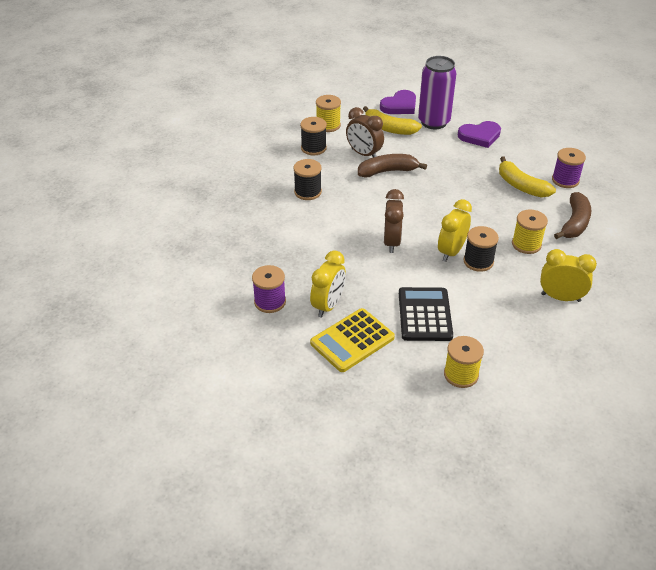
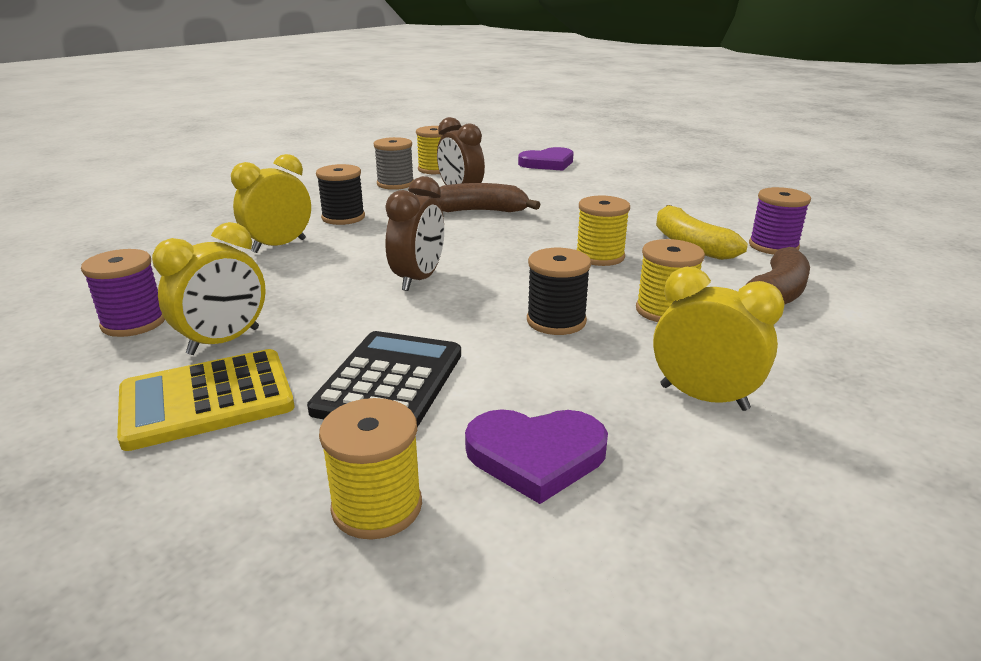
camera: 15 degrees right, 15 degrees down
(313, 148) = (395, 184): black spool -> grey spool
(389, 128) = (516, 178): yellow banana -> none
(433, 122) = (586, 178): purple can -> none
(451, 252) = (514, 302): yellow clock -> yellow clock (279, 246)
(477, 205) = (600, 256): none -> yellow spool
(480, 136) = (648, 194): purple heart -> purple heart (536, 455)

